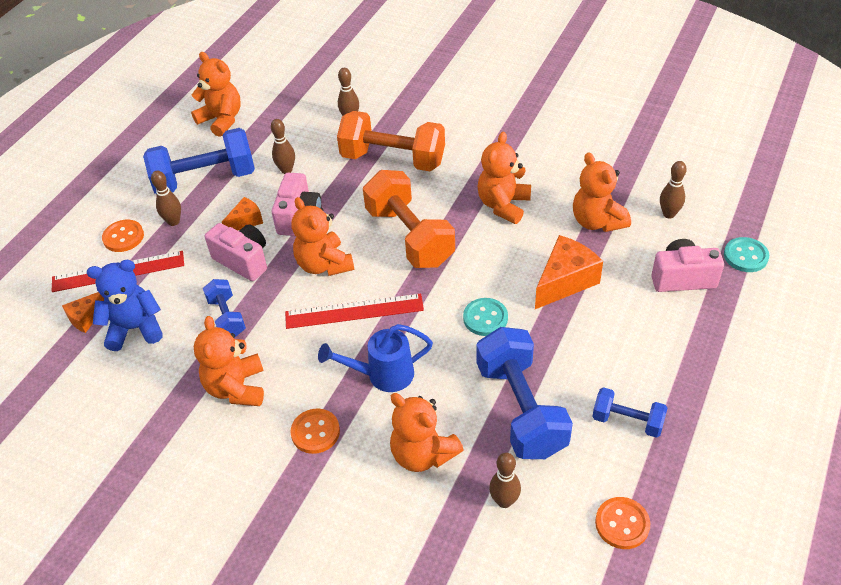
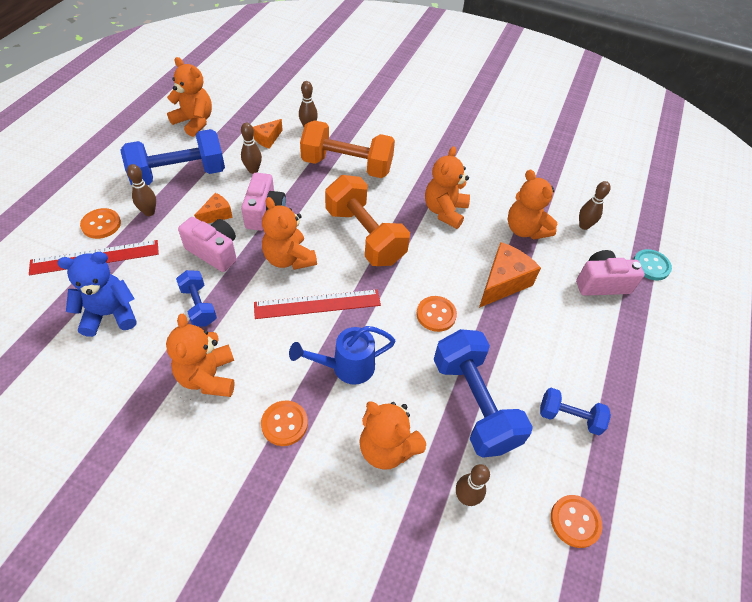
camera: 10 degrees left, 5 degrees up
(86, 318) = (62, 302): orange cheese -> orange cheese (268, 139)
(485, 318) = (436, 314): turquoise button -> orange button

